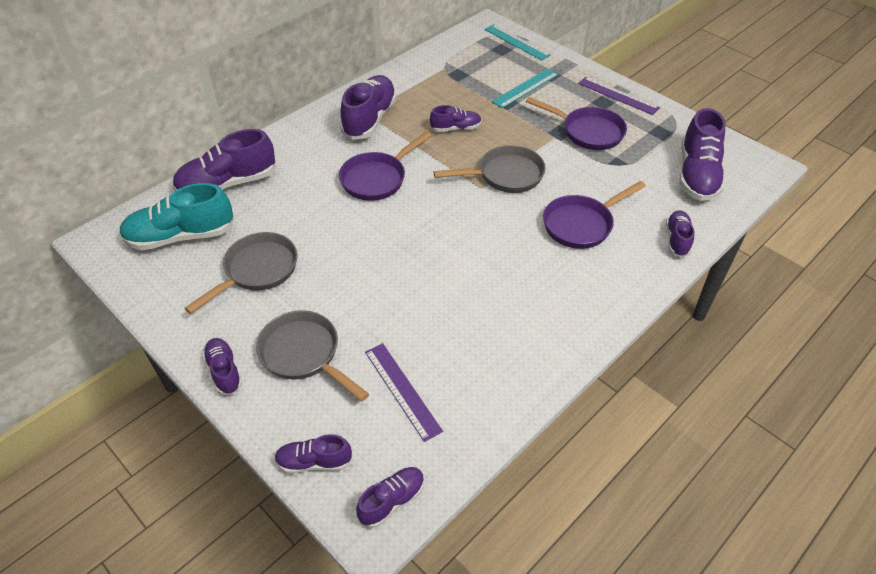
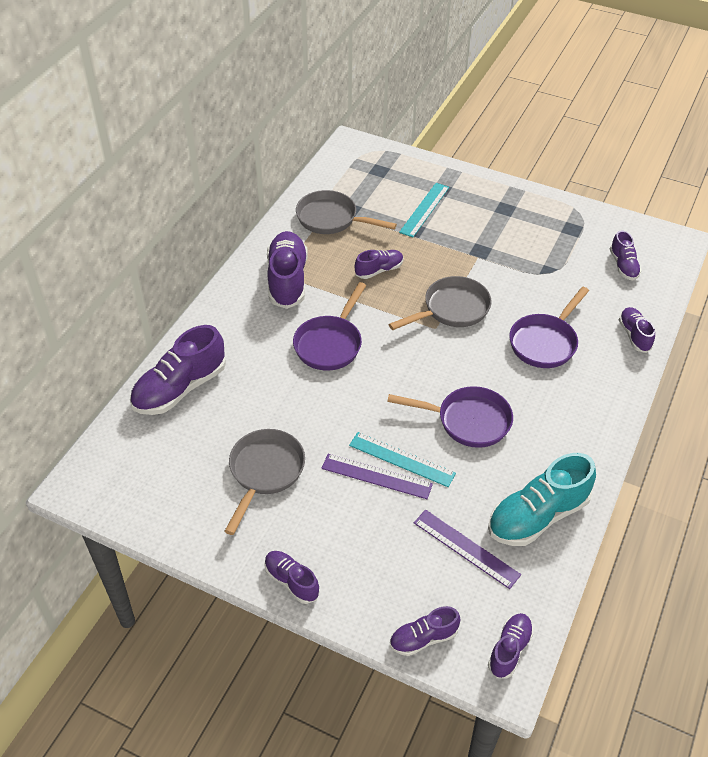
camera: 20 degrees left, 0 degrees up
(181, 236) = (165, 458): turquoise shoe -> turquoise shoe (537, 516)
(304, 354) = (358, 542): grey pan -> grey pan (331, 219)
(517, 42) = (390, 159): turquoise ruler -> turquoise ruler (402, 459)
(588, 132) = (506, 244): purple pan -> purple pan (468, 421)
(618, 95) = (515, 198): purple ruler -> purple ruler (376, 476)
(697, 175) = (623, 266): purple shoe -> purple shoe, size x0.55

